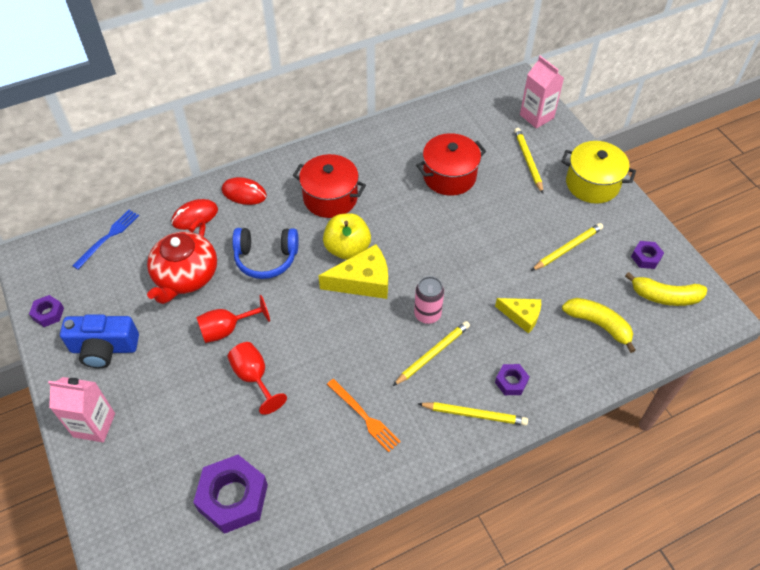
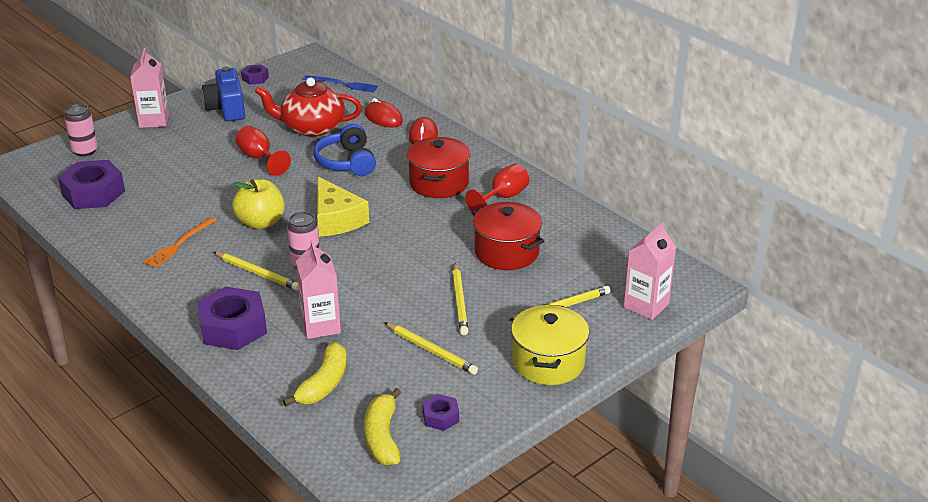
camera: 75 degrees right, 20 degrees down
(131, 505) = (85, 151): none -> pink can
(254, 377) = (211, 181): red goblet -> red goblet (503, 197)
(347, 249) = (375, 204): yellow apple -> yellow apple (261, 222)
(474, 414) = (190, 308): yellow pencil -> yellow pencil (460, 301)
(511, 382) = (233, 327): purple nut -> purple nut, size x2.00
(522, 316) = (321, 326): yellow cheese -> pink carton

